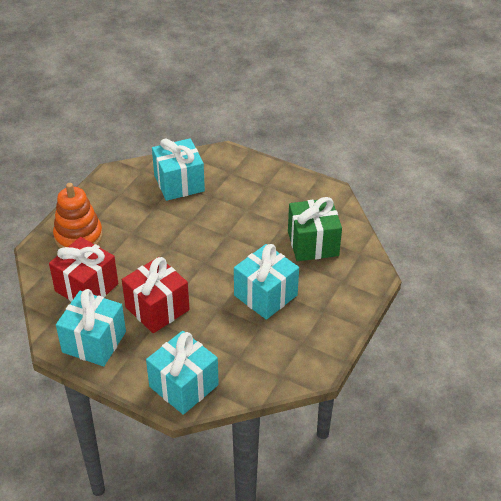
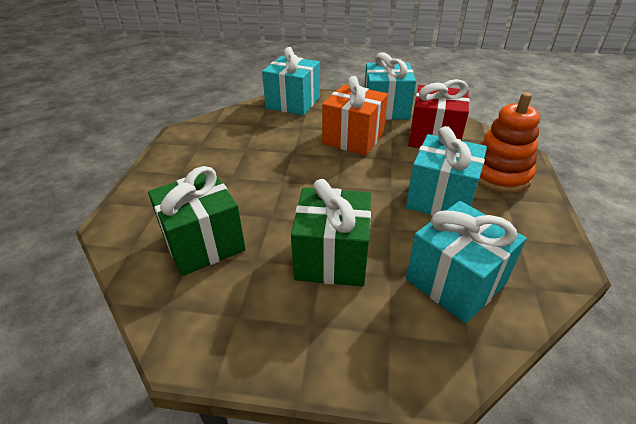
camera: 160 degrees right, 5 degrees down
(157, 308) = (353, 138): red gift -> orange gift
(237, 213) = (332, 258): none -> green gift
(265, 295) = (249, 172): turquoise gift -> turquoise gift (440, 198)

